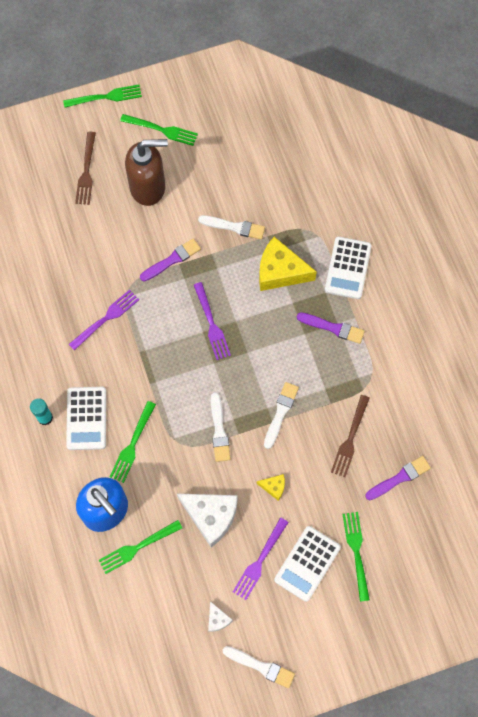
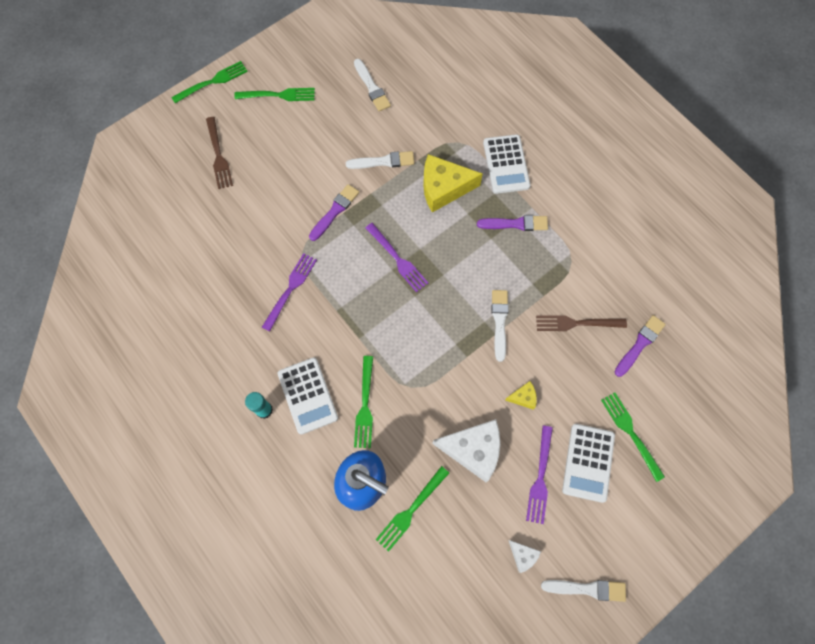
camera: 20 degrees left, 0 degrees up
(148, 187) = (285, 151): brown soap dispenser -> none
(219, 430) = (446, 360): white brush -> white brush (372, 87)
(350, 439) = (577, 323): brown fork -> brown fork turned 90 degrees clockwise

